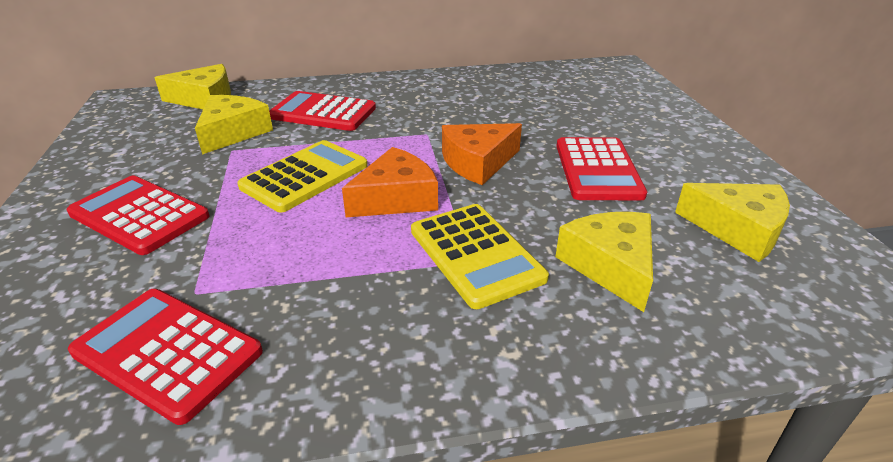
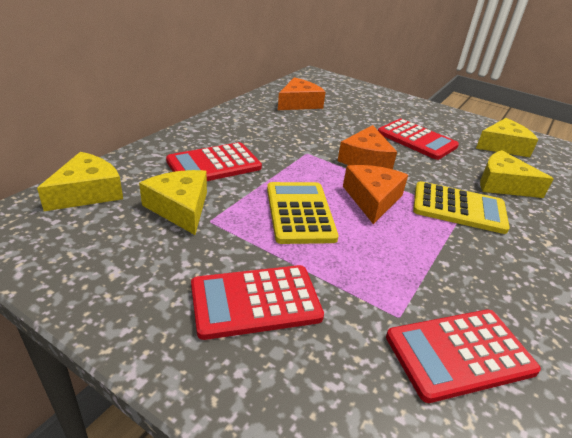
camera: 50 degrees left, 0 degrees up
(525, 88) = (299, 103): none -> orange cheese

